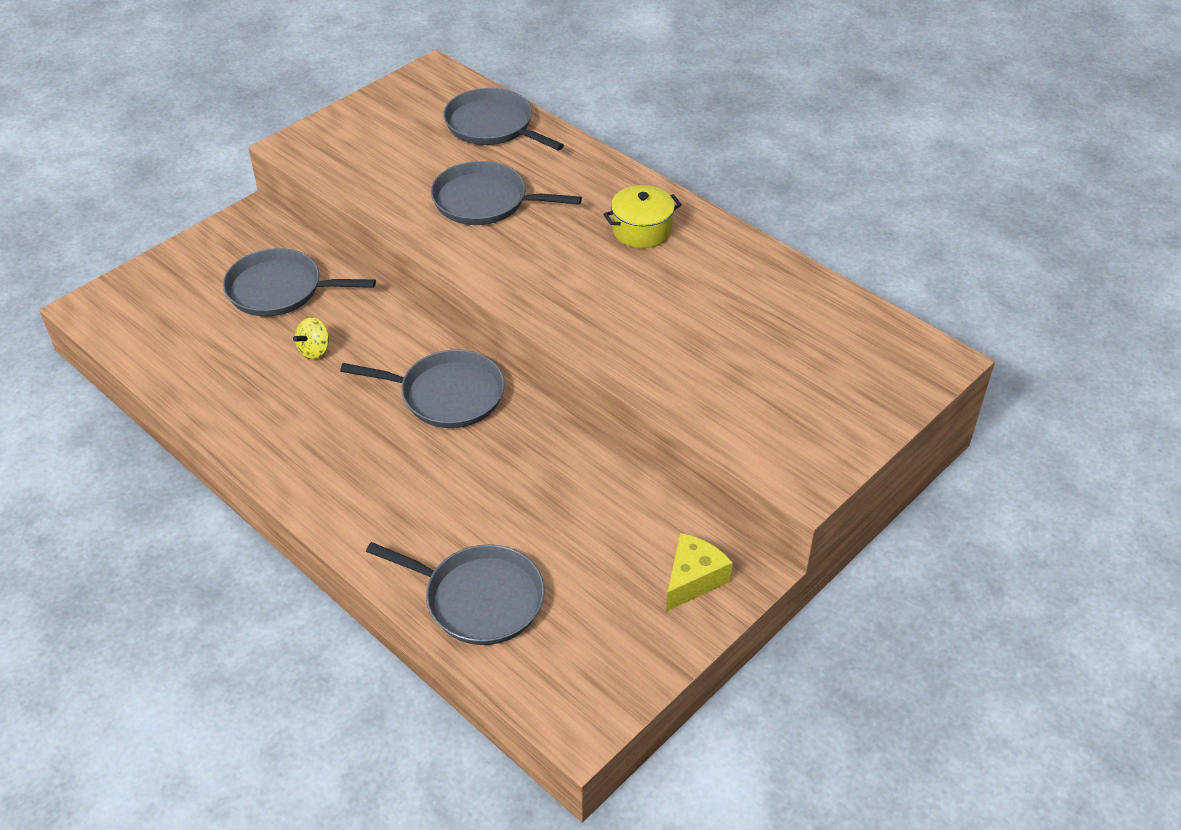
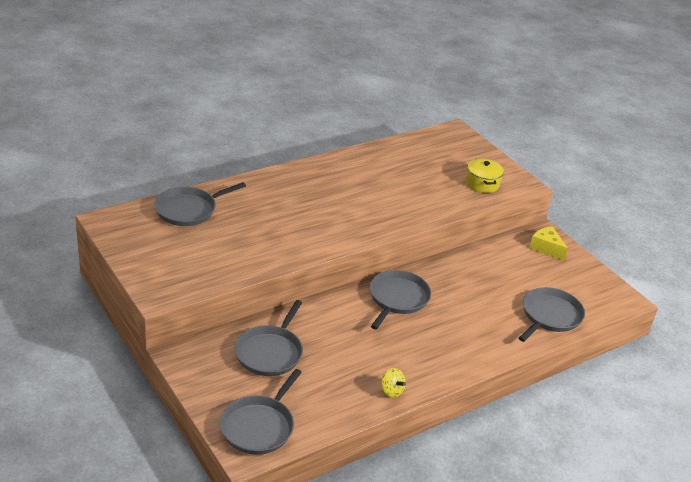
camera: 80 degrees left, 10 degrees down
(315, 350) = (339, 345): yellow spinning top -> yellow spinning top (391, 391)
(485, 201) = (268, 228): grey pan -> grey pan (259, 426)
(642, 230) = (324, 182): yellow pot -> yellow pot (482, 184)

